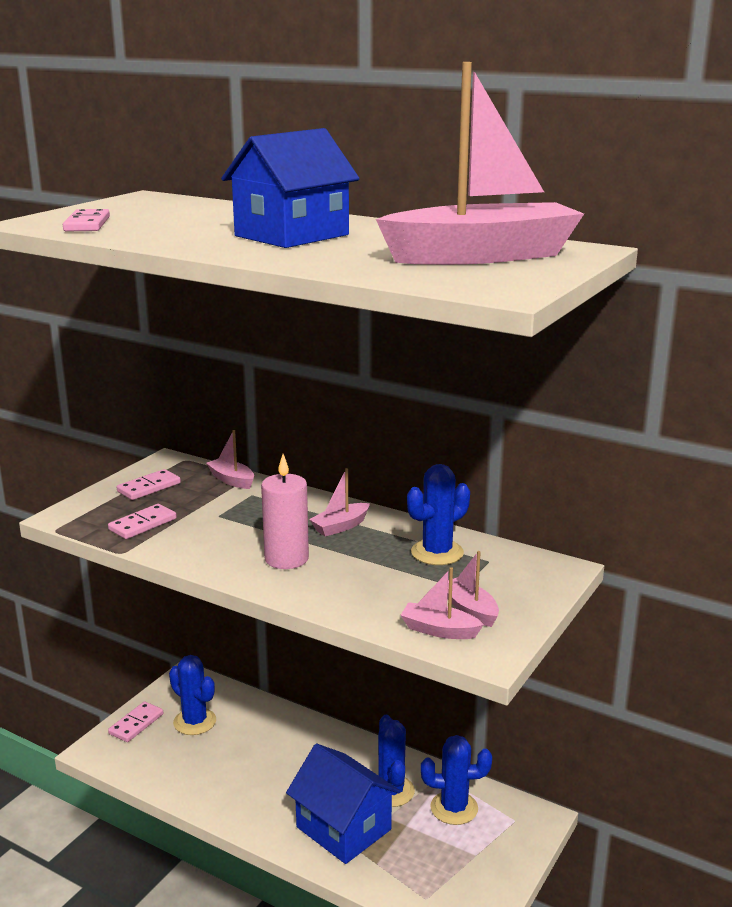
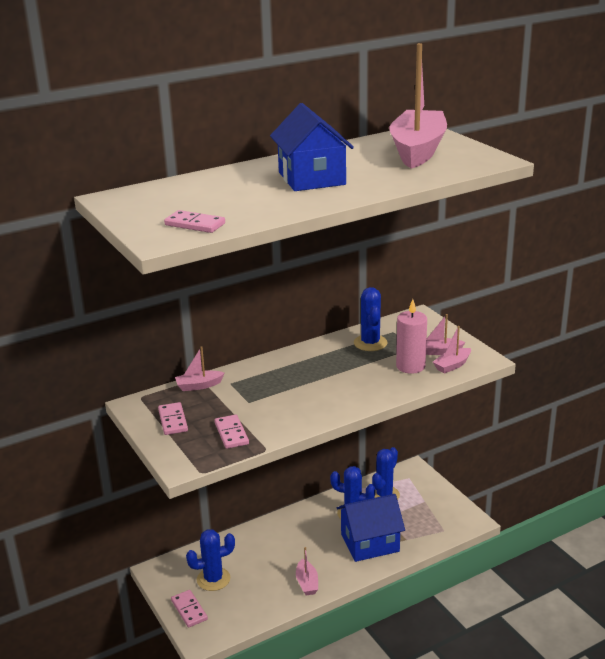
camera: 60 degrees left, 5 degrees up
(286, 559) = (333, 391): pink candle -> pink candle (410, 366)
(340, 526) = (309, 363): pink boat -> pink boat (307, 583)

